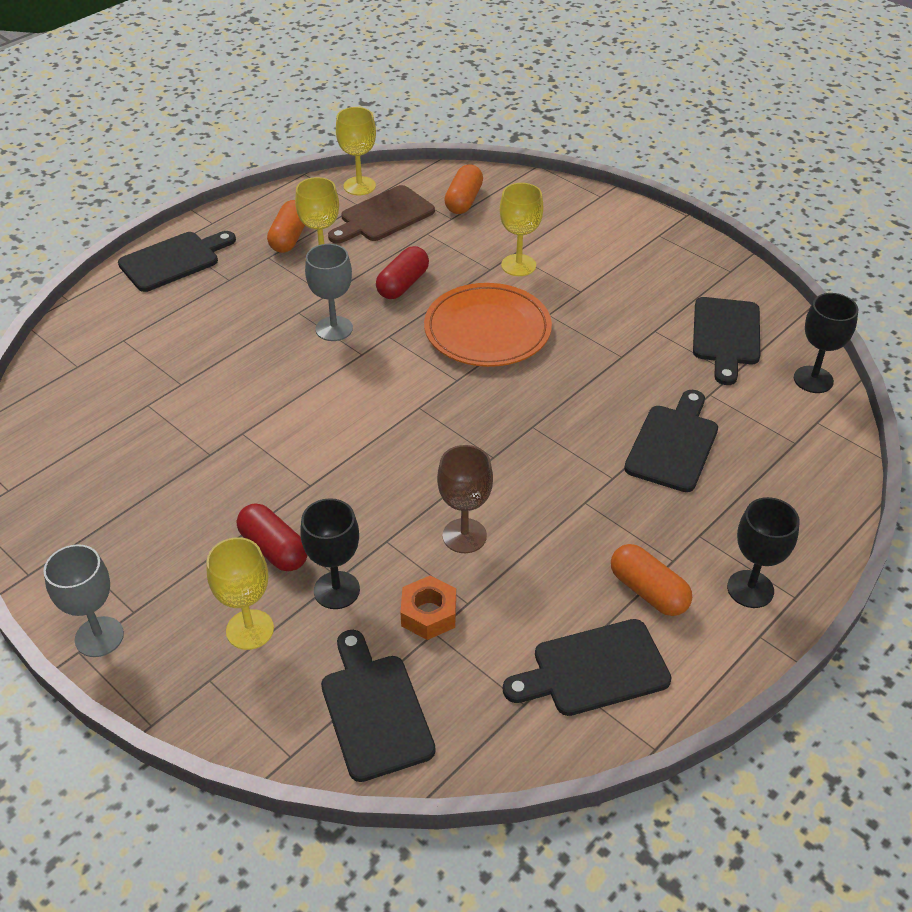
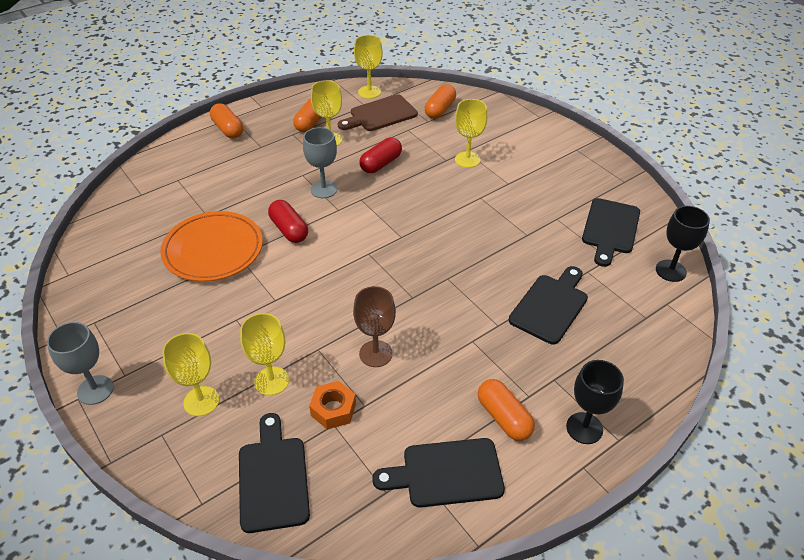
camera: 10 degrees right, 0 degrees up
(174, 260) = (228, 129): black cutting board -> orange capsule
(274, 549) = (236, 343): red capsule -> red capsule (289, 230)
(336, 590) = (271, 381): black goblet -> yellow goblet
(487, 330) = (433, 203): orange plate -> orange plate (213, 250)

